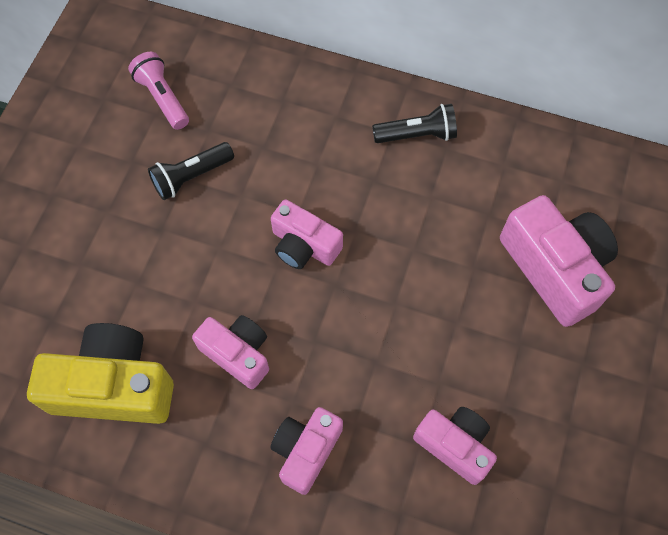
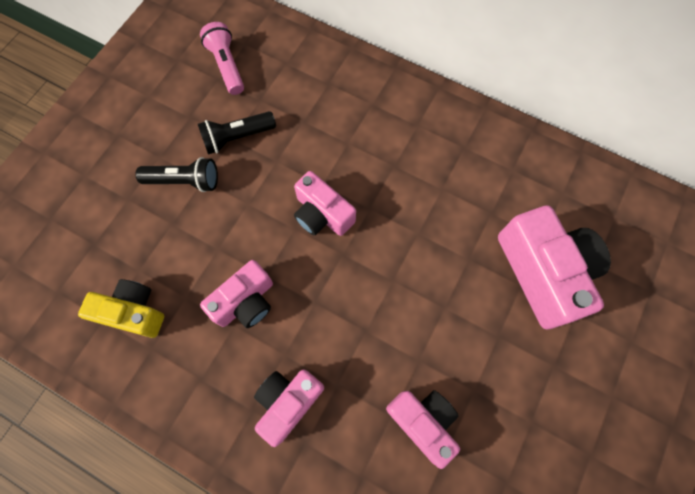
camera: 10 degrees right, 5 degrees up
(114, 386) = (133, 312): yellow camera -> yellow camera, size x0.62
(237, 353) = (245, 301): pink camera -> pink camera turned 90 degrees clockwise
(417, 135) = (440, 131): black flashlight -> black flashlight (185, 181)

